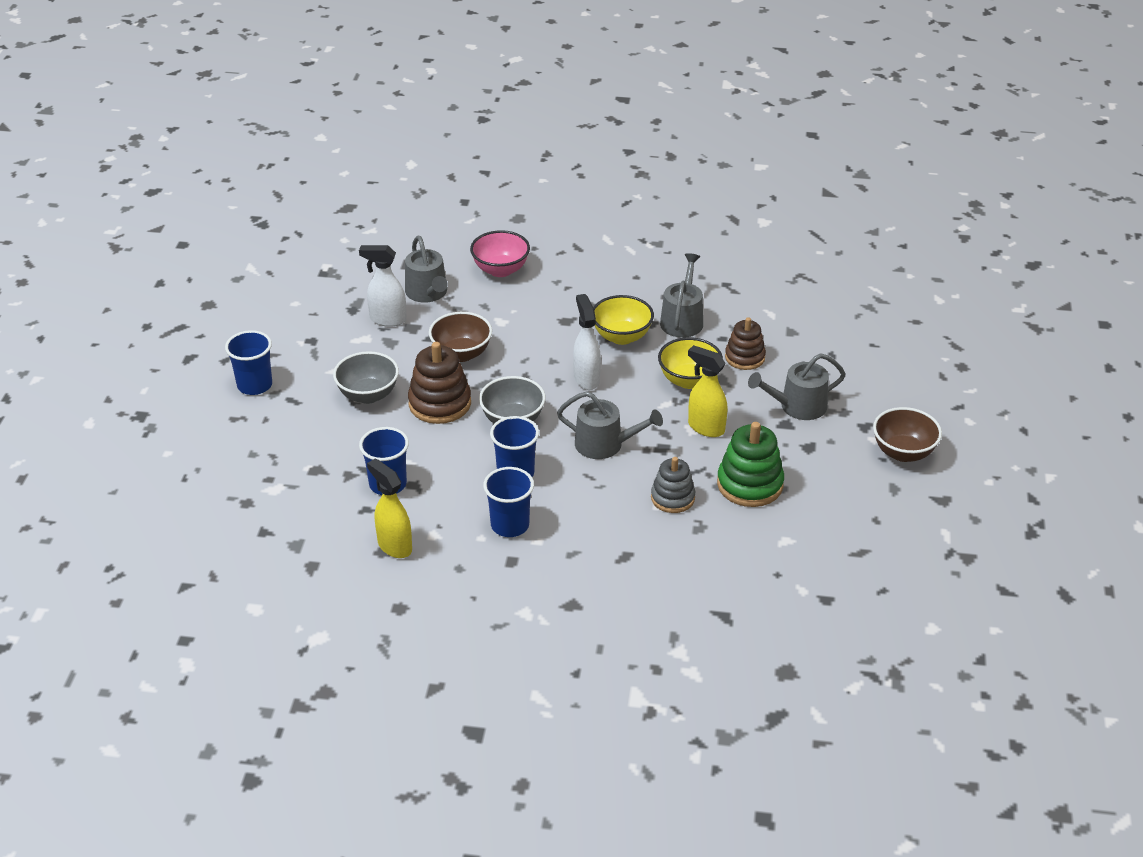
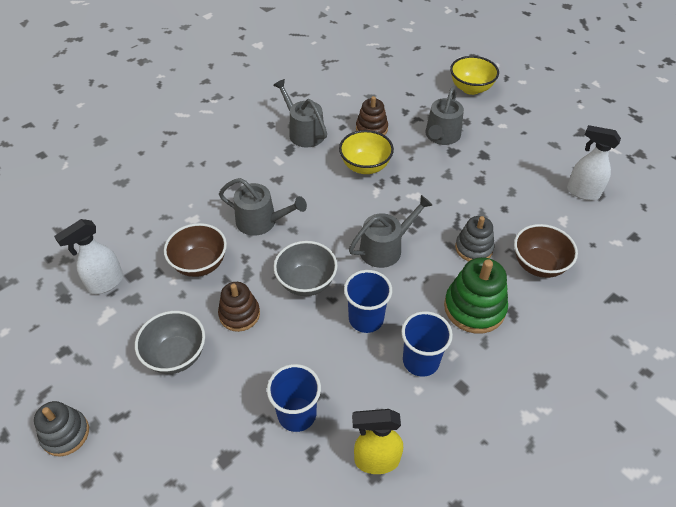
camera: 50 degrees left, 10 degrees up
(255, 385) = (65, 434): blue cup -> grey stacking toy
(428, 293) = (108, 239): grey watering can -> grey watering can (261, 221)
(440, 403) = (239, 314): brown stacking toy -> brown stacking toy, size x0.66
(500, 270) = (139, 183): pink bowl -> none
(586, 379) = (307, 214): white spray bottle -> white spray bottle (582, 192)
(621, 337) = (286, 169): yellow bowl -> yellow bowl (471, 88)
(705, 427) = (419, 188): yellow spray bottle -> none
(750, 484) = (494, 202): green stacking toy -> green stacking toy (474, 308)
(903, 452) = (526, 121): brown bowl -> brown bowl (538, 265)

